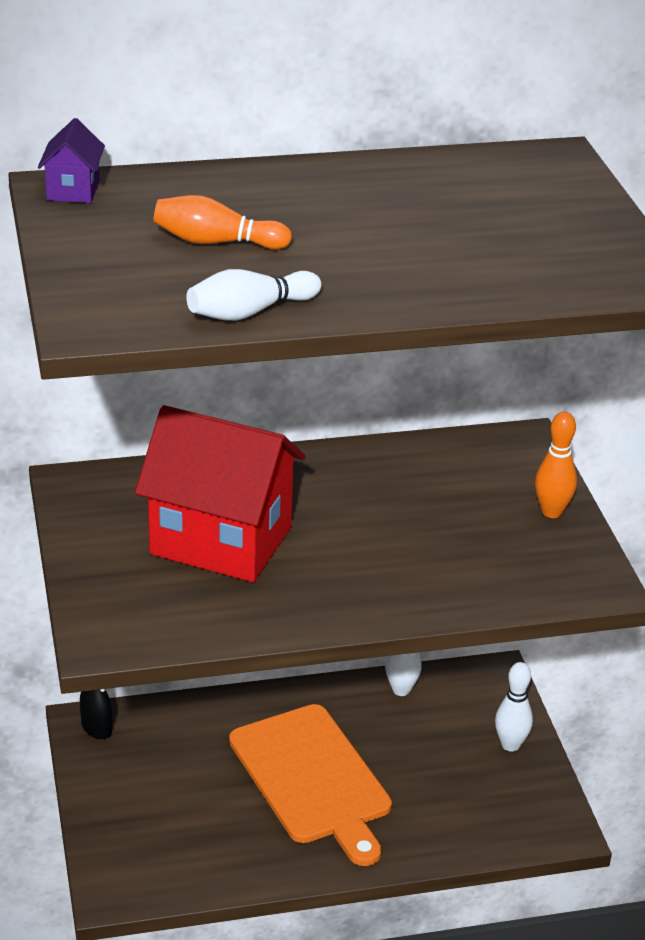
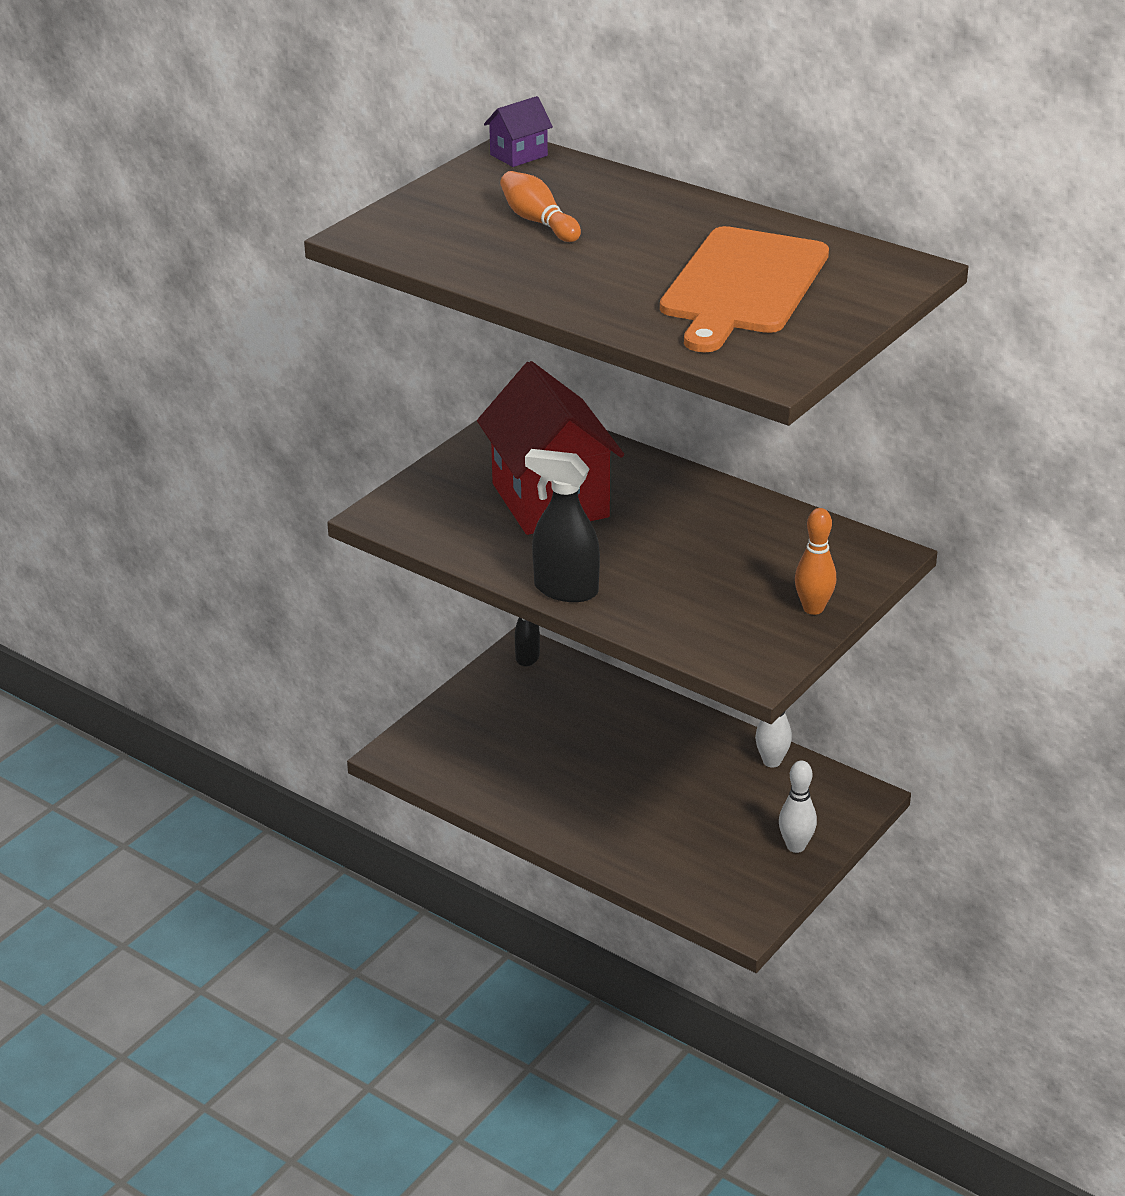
camera: 50 degrees right, 0 degrees up
(250, 312) = (469, 269): white bowling pin -> none
(312, 779) = (619, 775): orange cutting board -> orange cutting board (742, 286)
(362, 610) = (565, 590): none -> black spray bottle

